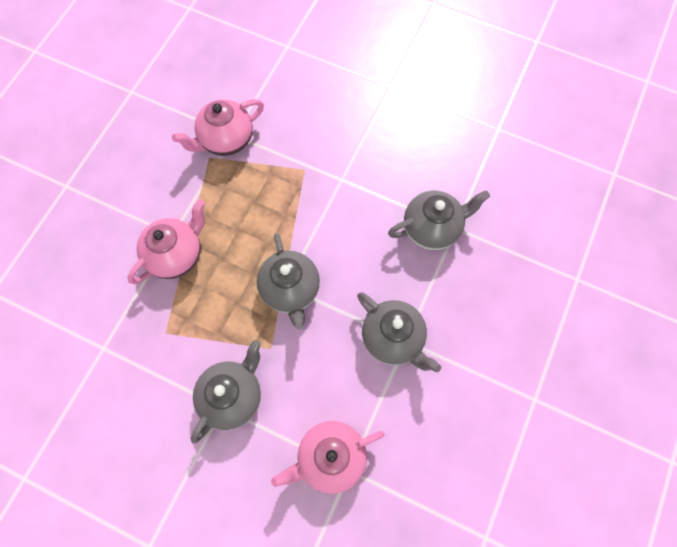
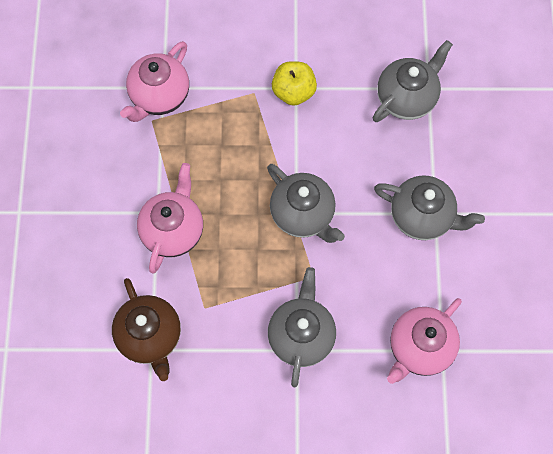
camera: 25 degrees left, 0 degrees up
(108, 336) = (150, 336): none -> brown teapot
(337, 182) = (293, 91): none -> yellow apple

